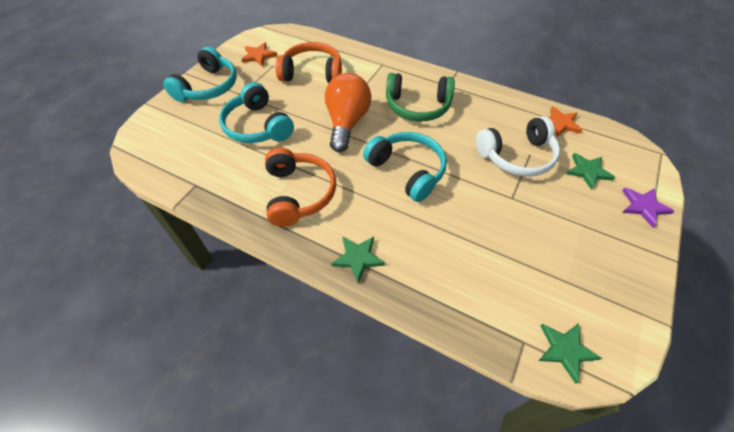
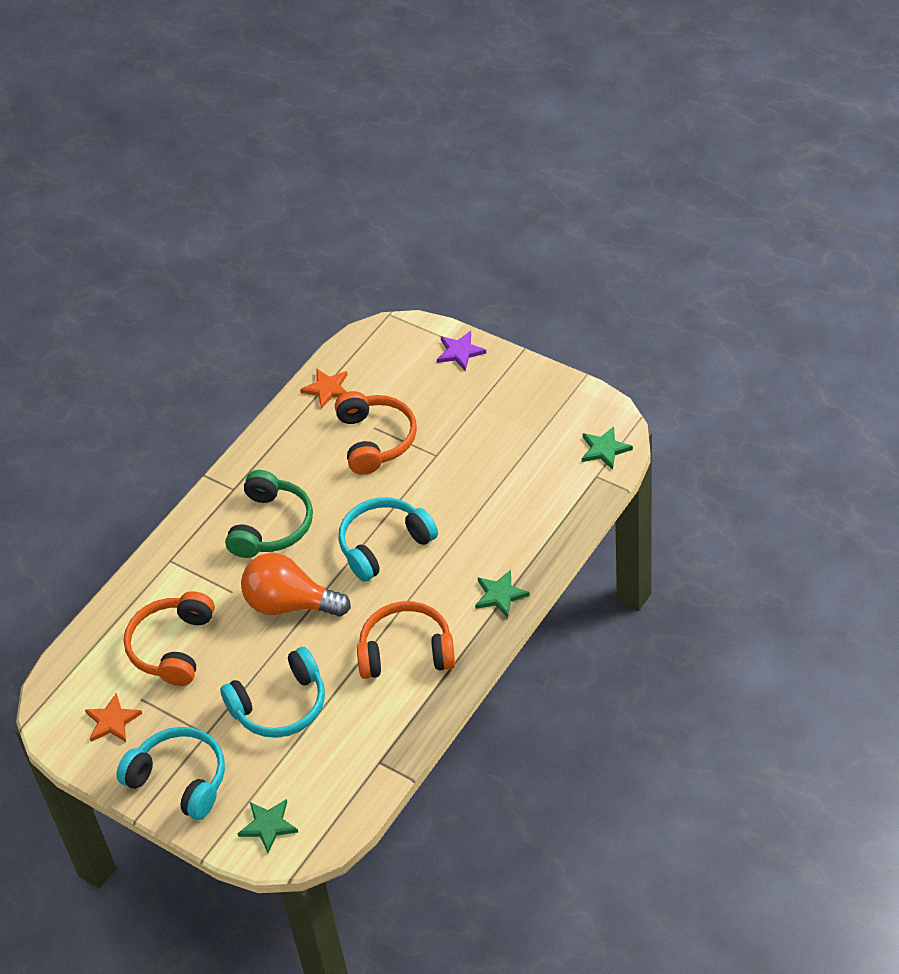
camera: 80 degrees left, 5 degrees down
(516, 156) = (375, 440): white headphones -> orange headphones
(588, 171) = (407, 383): green star -> green star (268, 825)

